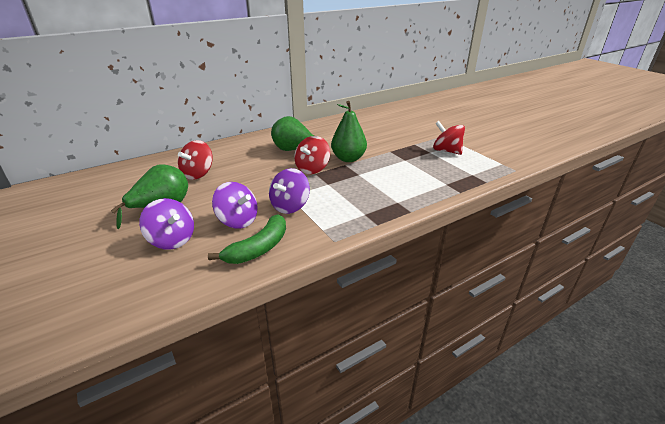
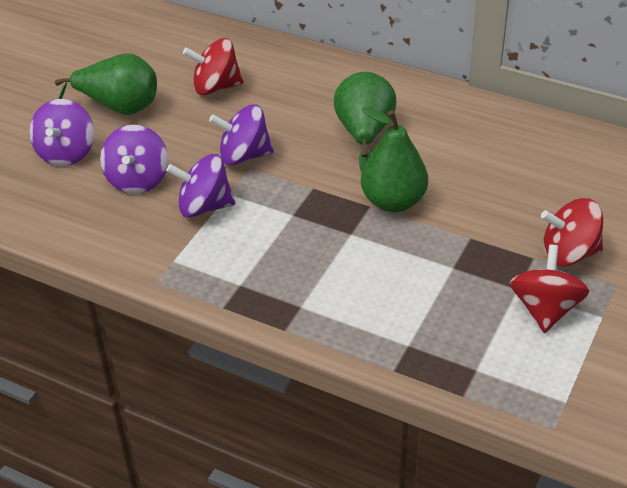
camera: 60 degrees right, 10 degrees up
(258, 248) = (97, 225): green banana -> none
(265, 183) = (244, 155): none -> purple spinning top
(312, 169) = (324, 179): red spinning top -> red spinning top (569, 253)

